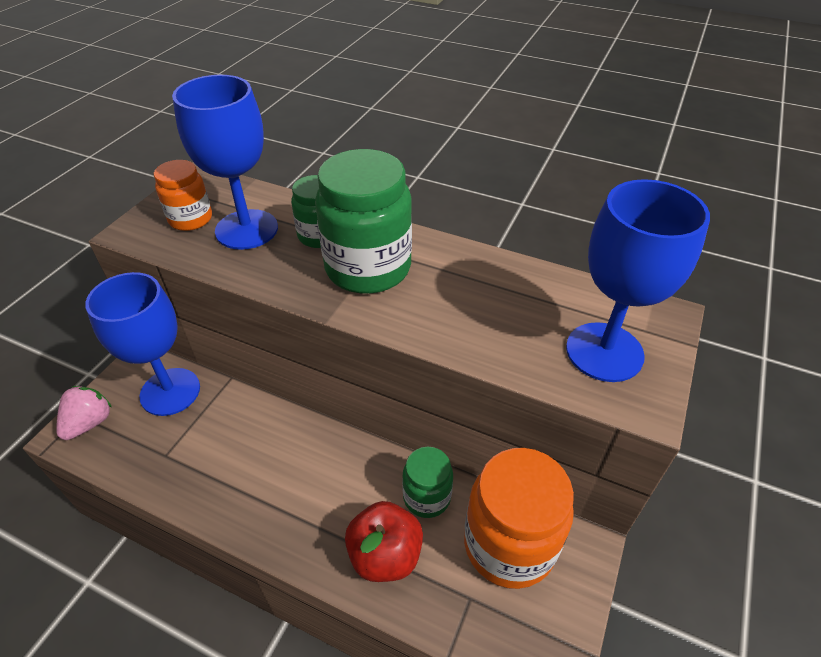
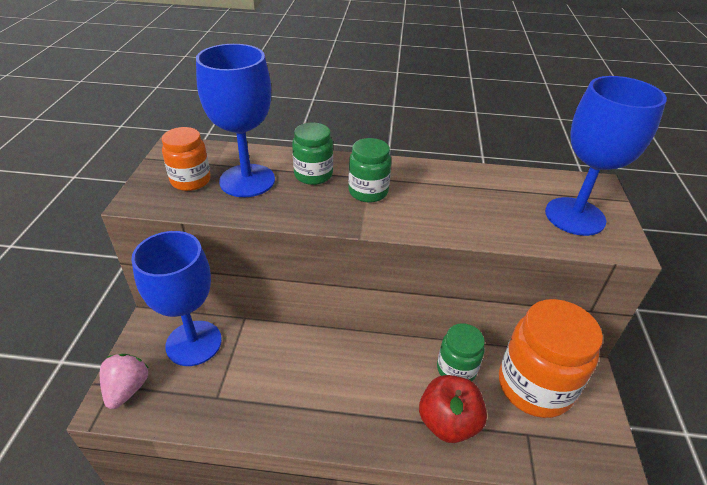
camera: 20 degrees left, 5 degrees down
(368, 268) = (368, 192): green jar -> green jar, size x0.55

